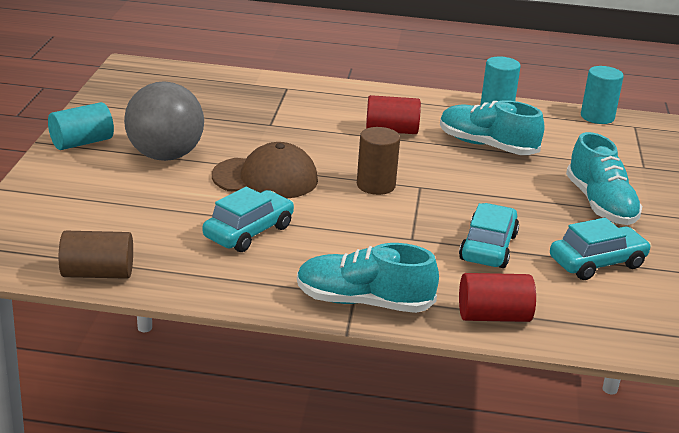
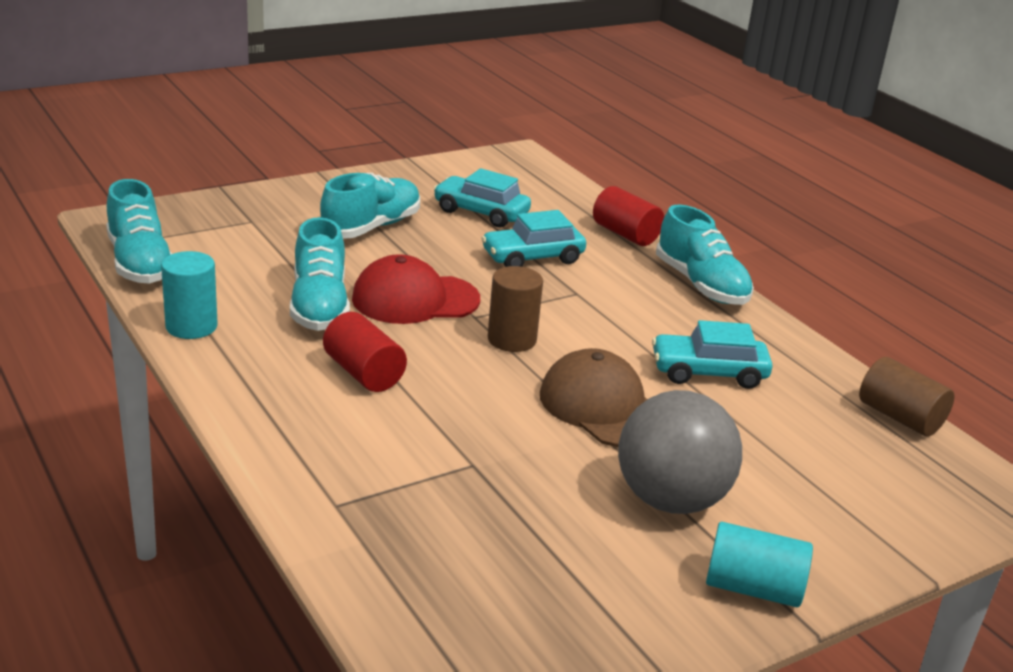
camera: 130 degrees left, 0 degrees up
(465, 176) = (415, 299): none -> red cap
(597, 117) = (140, 263): turquoise cylinder -> turquoise shoe

